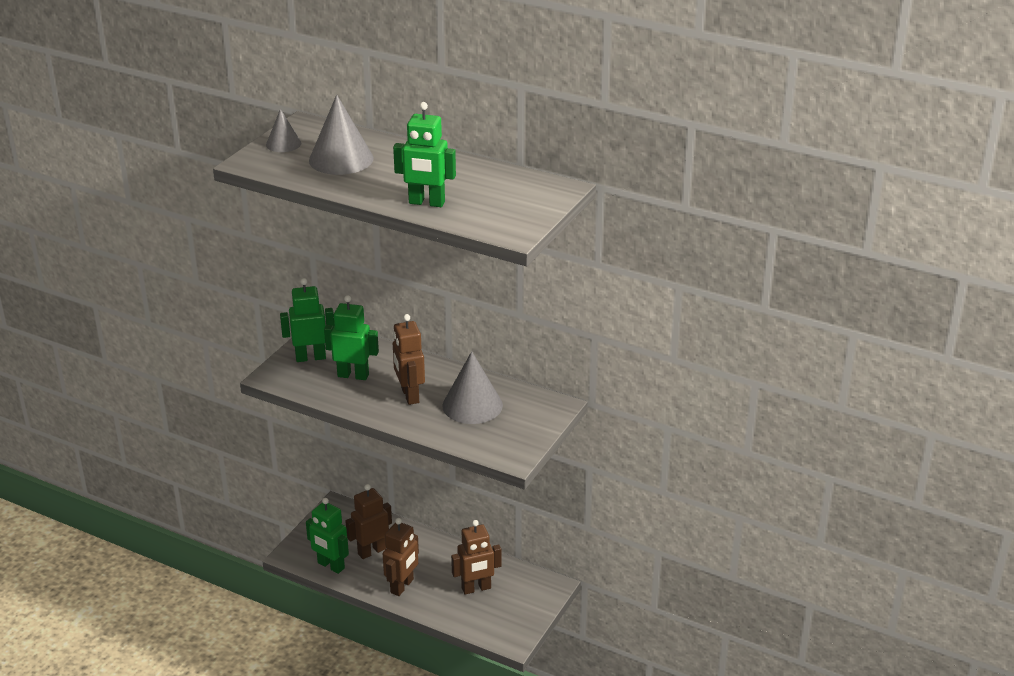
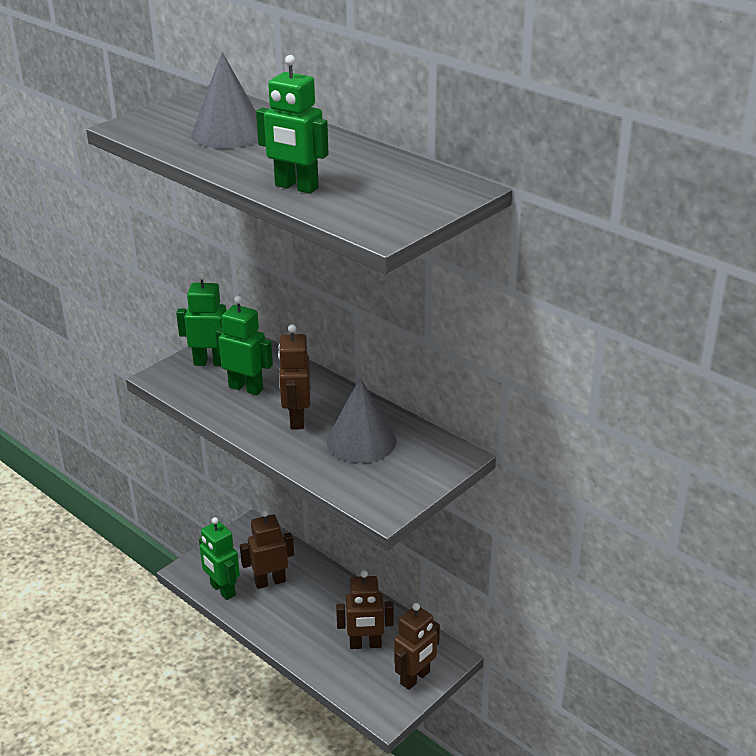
camera: 15 degrees right, 0 degrees up
(283, 144) = (177, 112): grey cone -> none
(402, 586) = (287, 627): brown robot -> brown robot (415, 678)

